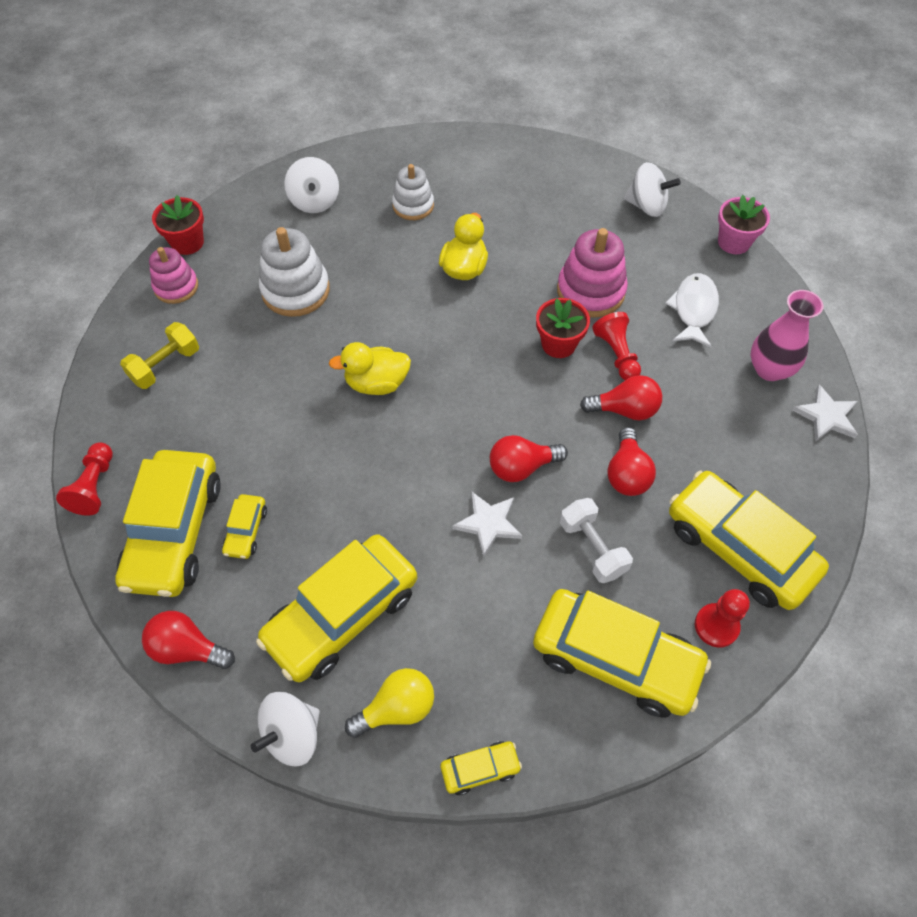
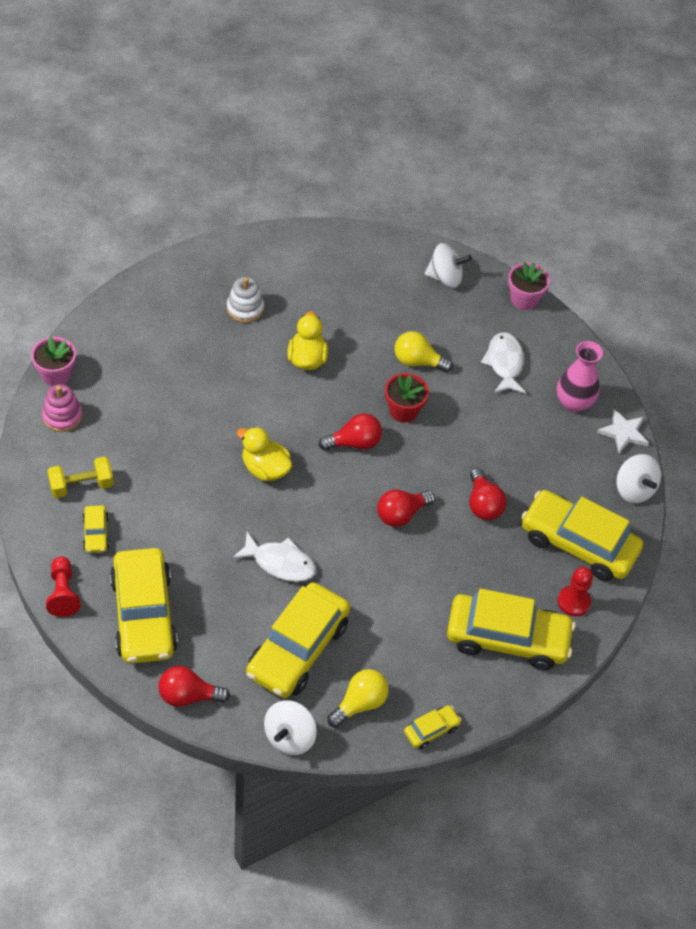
camera: 20 degrees left, 5 degrees down
(165, 365) = (81, 485): yellow dumbbell -> yellow dumbbell turned 45 degrees clockwise
(187, 242) = (56, 375): red flower pot -> pink flower pot
(246, 530) = (201, 603): yellow car -> yellow car (96, 533)
(295, 290) = (169, 402): white stacking toy -> none
(315, 201) = (156, 318): white spinning top -> white spinning top (634, 489)
(356, 499) = (280, 563): none -> white fish
(376, 383) = (265, 469): yellow duck -> yellow duck turned 60 degrees clockwise
(488, 523) = (388, 561): white star -> none
(590, 291) = (417, 361): pink stacking toy -> yellow light bulb
(592, 548) = (471, 564): white dumbbell -> none
(617, 354) = (452, 411): red pawn -> none
(624, 410) = (469, 455): red light bulb -> red light bulb (354, 443)

